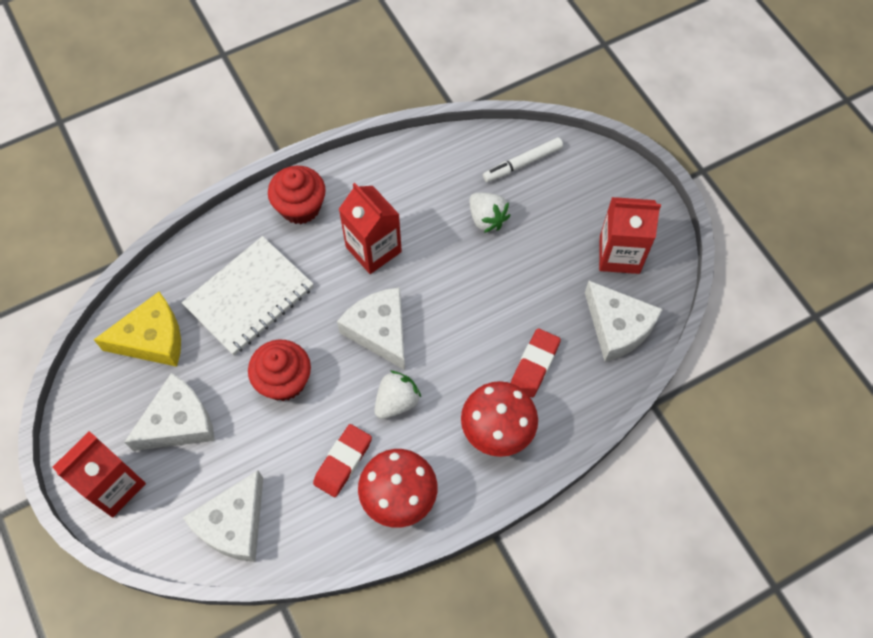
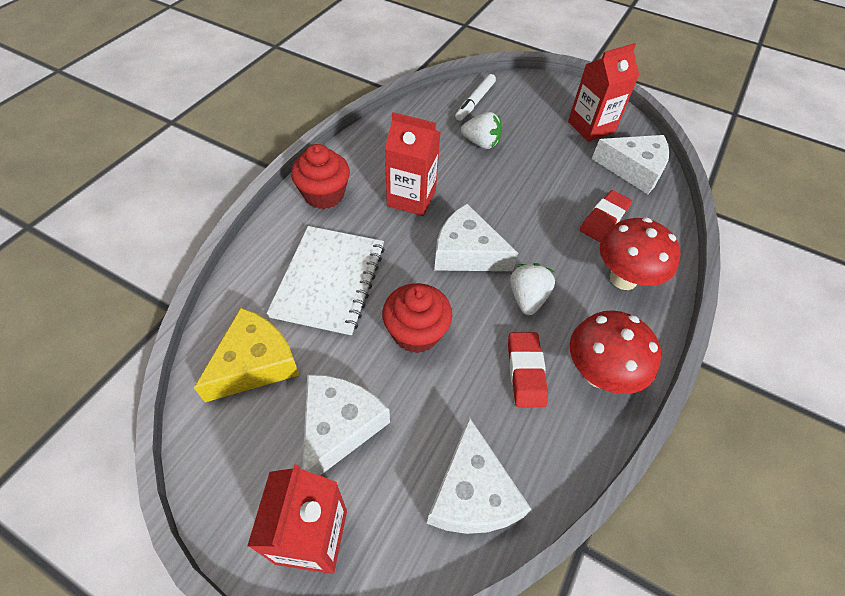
camera: 35 degrees left, 10 degrees down
(534, 364) = (604, 219): red eraser -> red eraser turned 45 degrees clockwise

